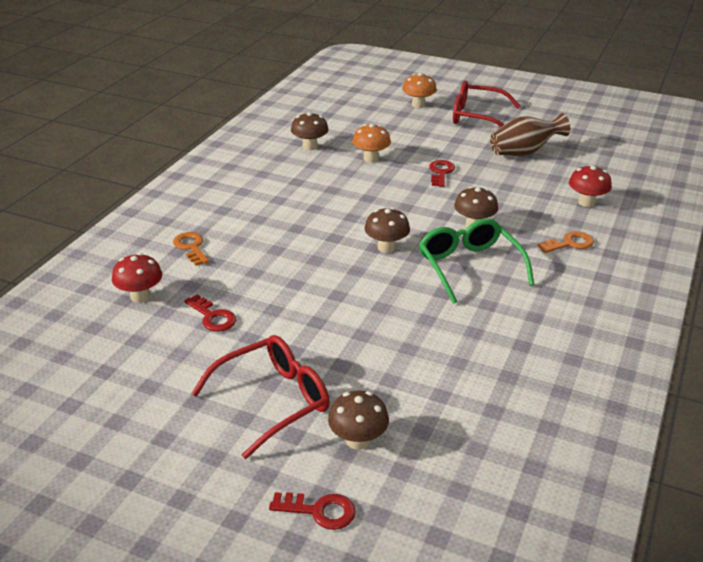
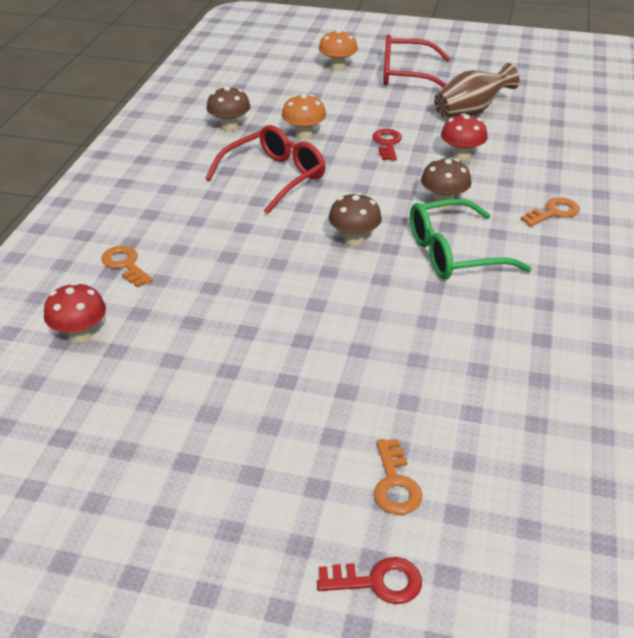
camera: 10 degrees left, 5 degrees up
(213, 317) = (176, 350): red key -> none
(272, 401) = (279, 448): red glasses -> red glasses (273, 178)
(358, 440) = (395, 484): brown mushroom -> orange key
(470, 267) = (455, 253): green glasses -> green glasses turned 75 degrees counterclockwise
(586, 202) = (556, 163): red mushroom -> red mushroom (461, 156)

